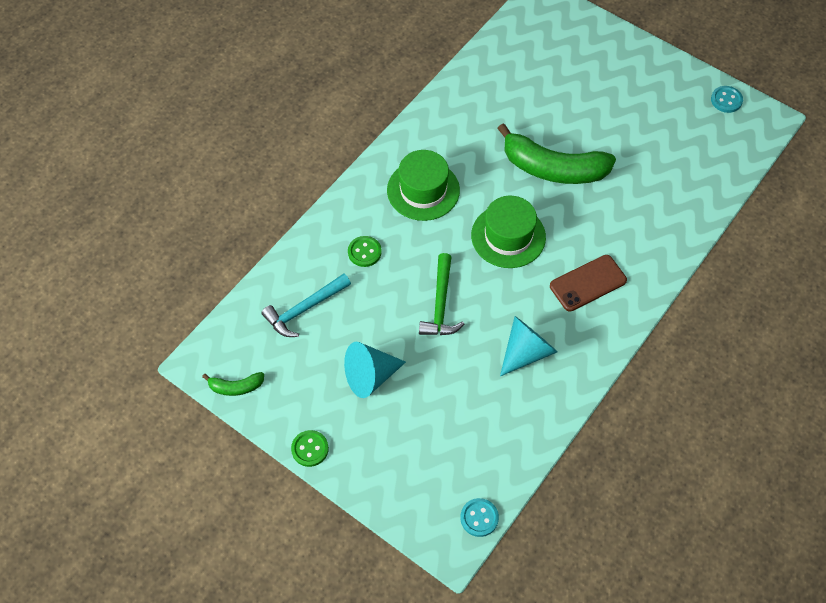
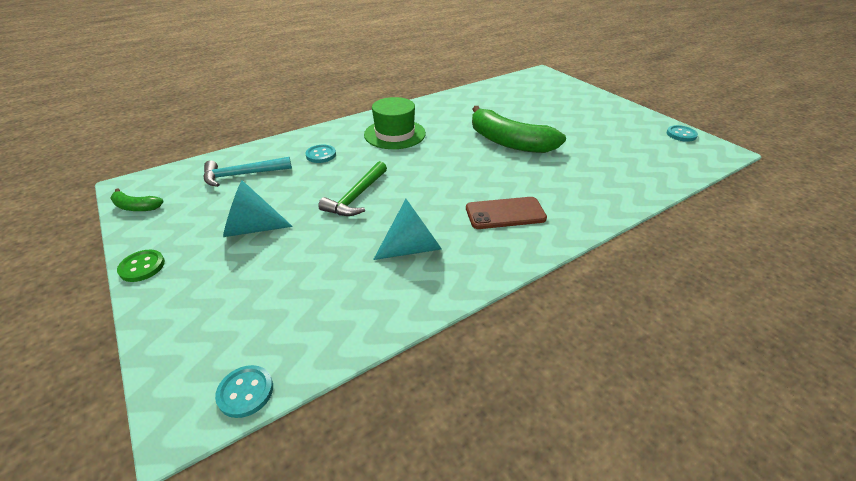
camera: 20 degrees right, 20 degrees down
(364, 252) = (321, 155): green button -> turquoise button
(508, 236) = (447, 170): green hat -> none

